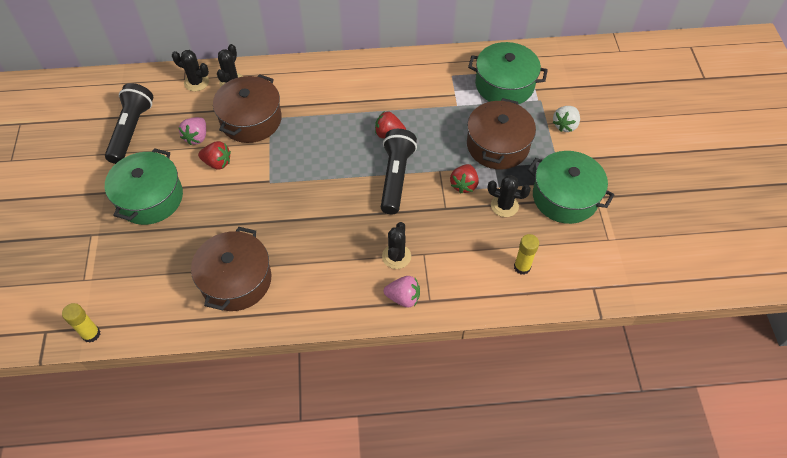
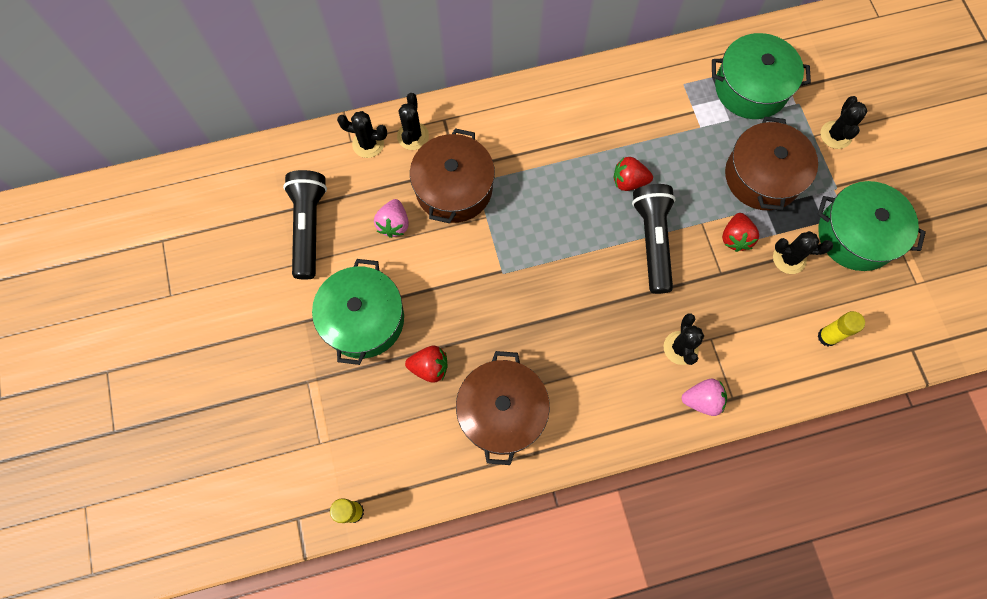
camera: 10 degrees left, 15 degrees up
(217, 163) = (431, 256): red strawberry -> red strawberry (429, 367)
(565, 125) = (835, 135): white strawberry -> black cactus

